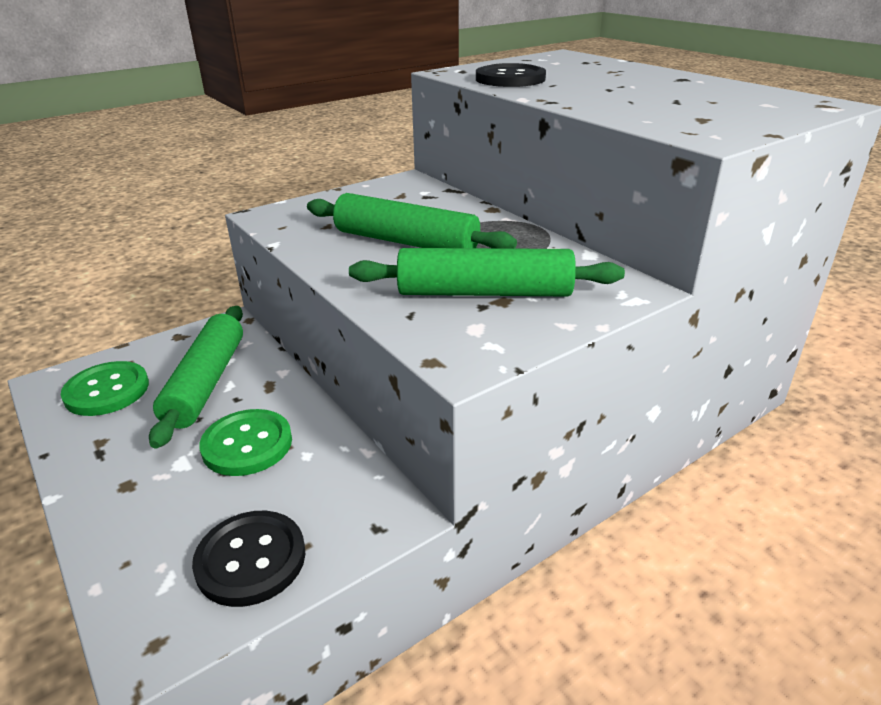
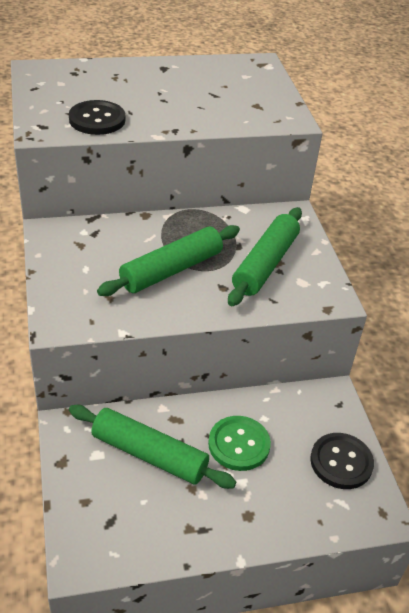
camera: 70 degrees left, 10 degrees up
(107, 391) = (120, 520): green button -> none

